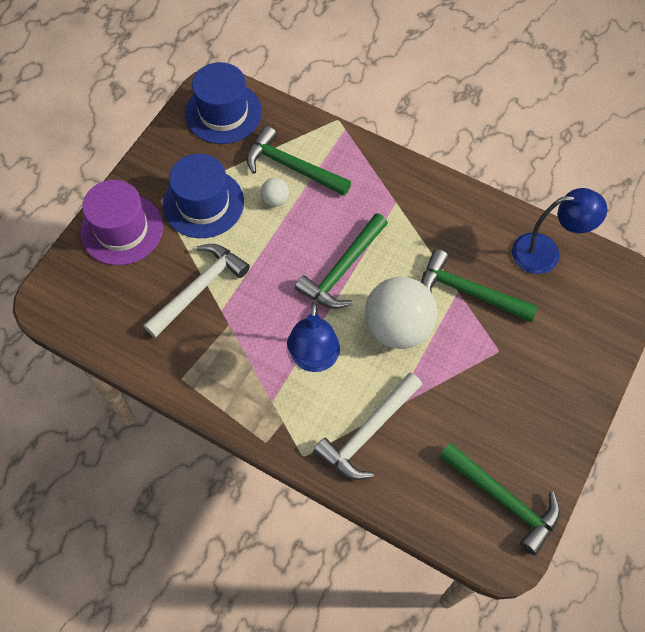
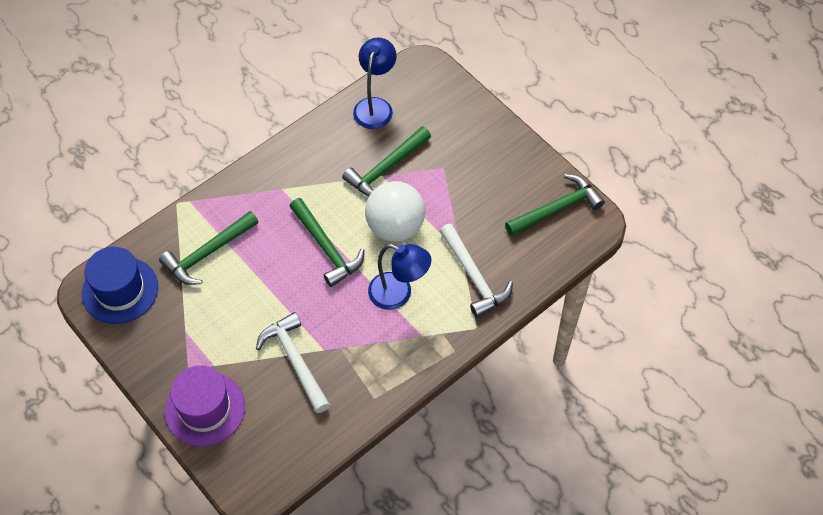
camera: 70 degrees left, 5 degrees down
(203, 203) = (210, 334): blue hat -> none
(275, 200) = (235, 276): white ball -> none

